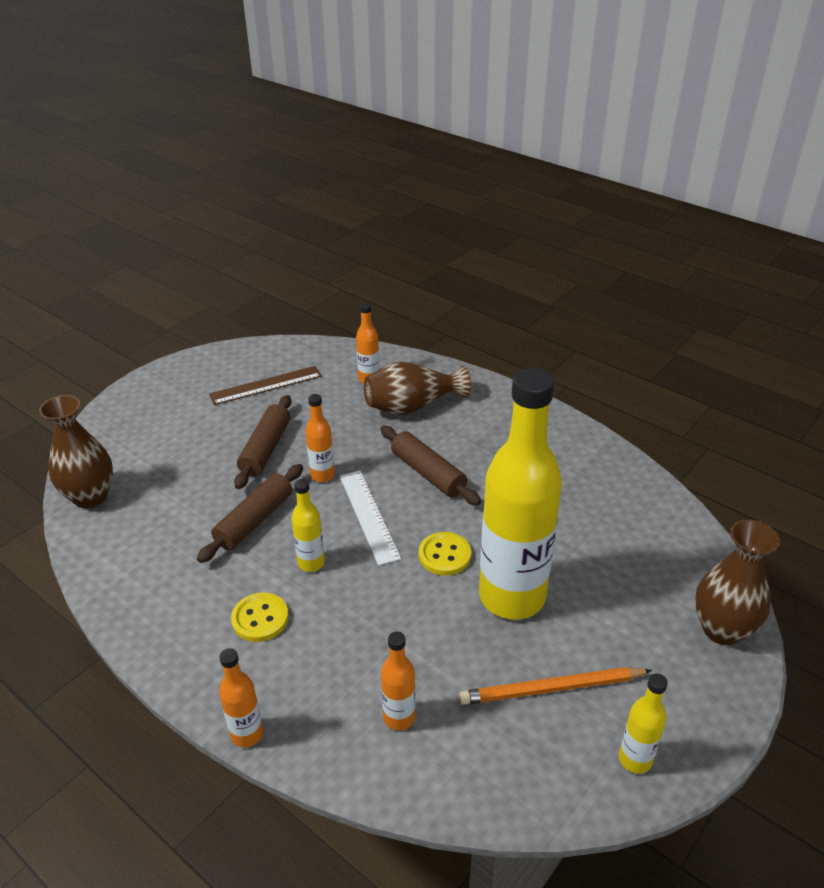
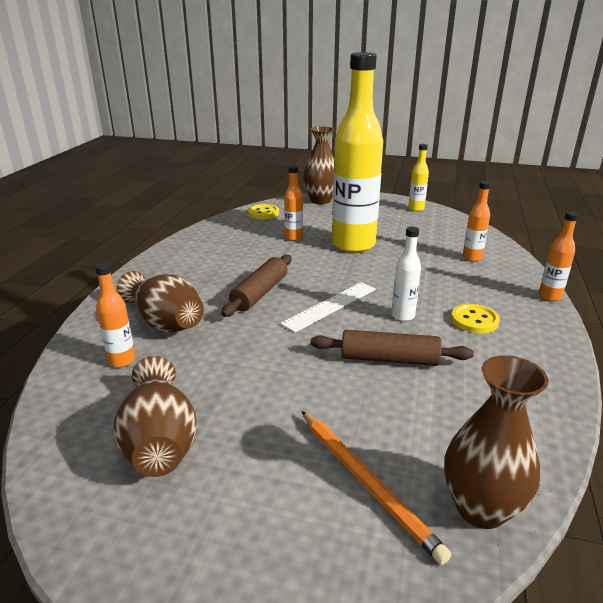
camera: 115 degrees left, 10 degrees down
(265, 449) = (286, 391): brown rolling pin -> none
(266, 385) = (160, 441): brown ruler -> brown vase
(311, 563) = (403, 316): yellow bottle -> white bottle
(322, 475) = (300, 342): orange bottle -> orange bottle (293, 238)
(444, 555) = (341, 269): yellow button -> yellow button (263, 213)
(552, 689) = (402, 227): orange pencil -> orange pencil (366, 482)

